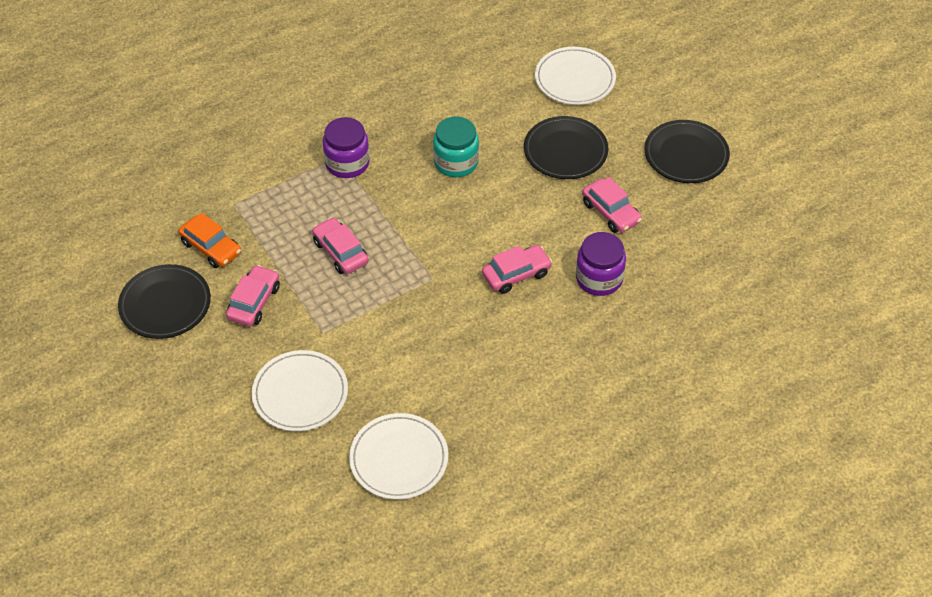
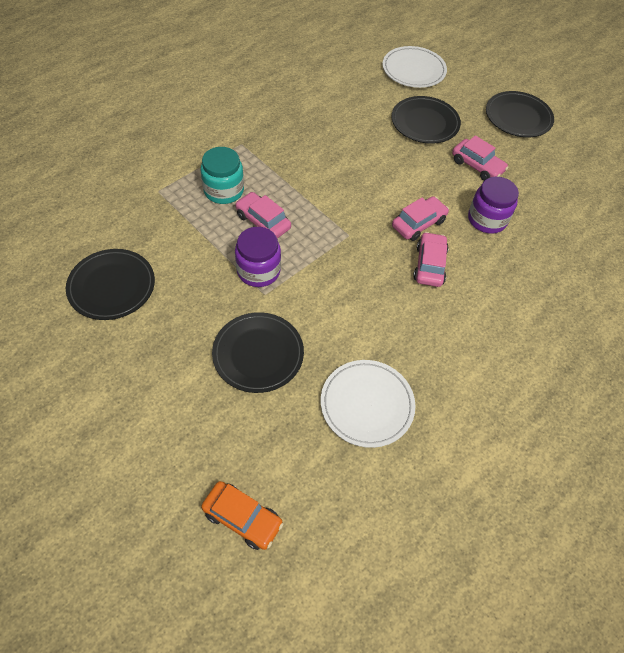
camera: 15 degrees left, 5 degrees up
(211, 247) = (145, 230): orange car -> orange car (242, 518)
(254, 302) = (195, 274): pink car -> pink car (429, 265)
(300, 393) = (258, 354): white plate -> black plate
(347, 163) = (250, 148): purple jar -> purple jar (258, 271)
(456, 162) = (340, 139): turquoise jar -> turquoise jar (224, 190)

